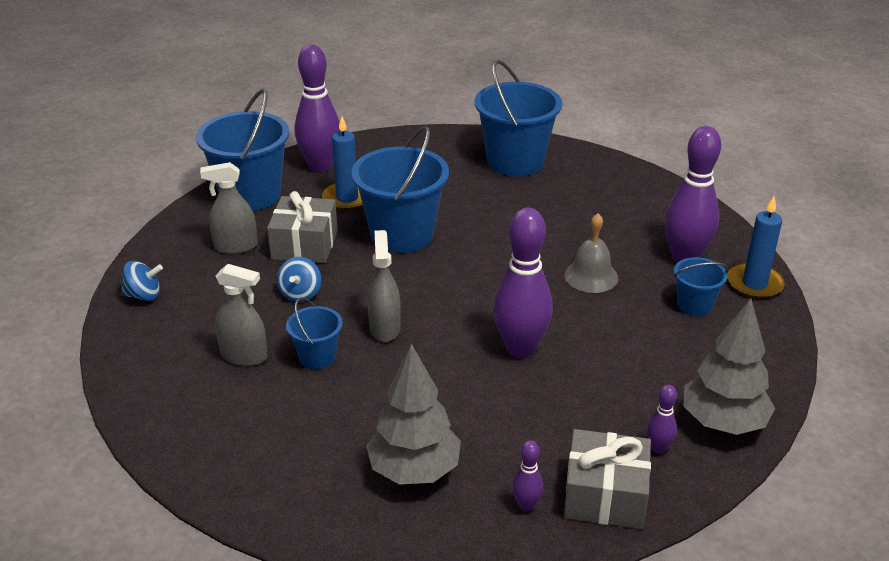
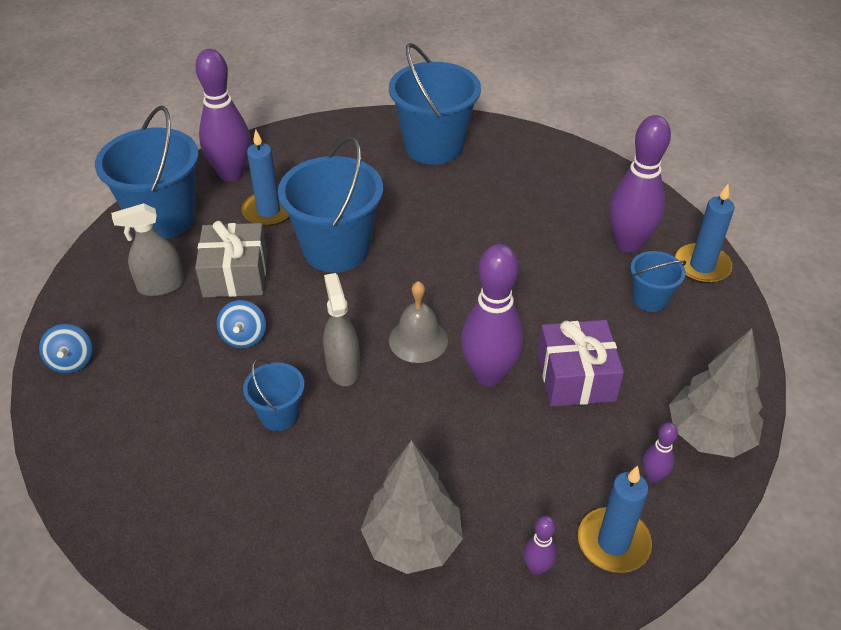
camera: 10 degrees left, 10 degrees up
(144, 295) = (71, 361): blue spinning top -> blue spinning top turned 90 degrees clockwise
(244, 356) = (199, 424): grey spray bottle -> none
(591, 276) = (540, 277): grey bell -> grey bell (418, 340)
(604, 360) = (575, 377): none -> purple gift
(605, 495) = (613, 542): grey gift -> blue candle

